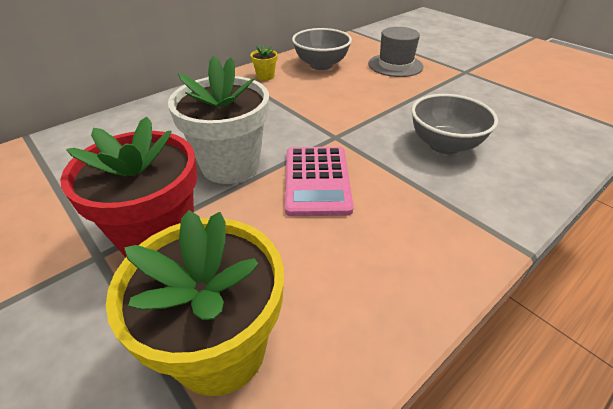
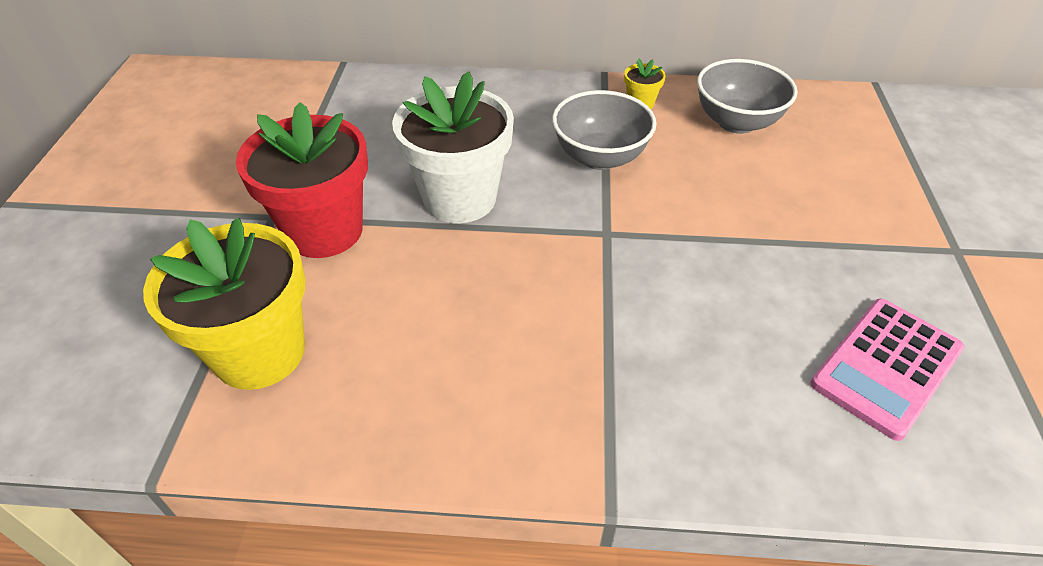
camera: 45 degrees right, 5 degrees up
(317, 181) = (514, 270): pink calculator -> pink calculator (886, 367)
(395, 65) = (849, 178): grey hat -> none
(444, 145) = (724, 330): grey bowl -> grey bowl (600, 157)

